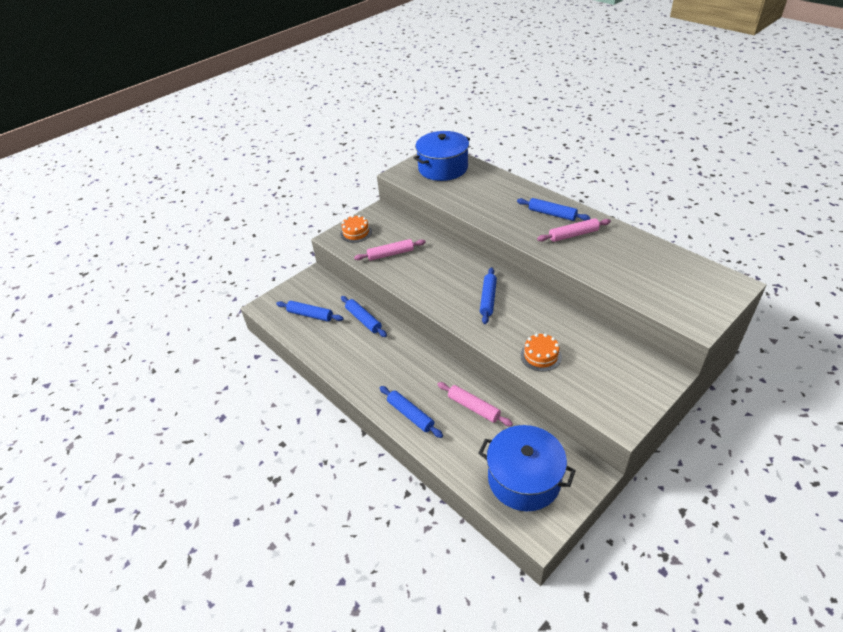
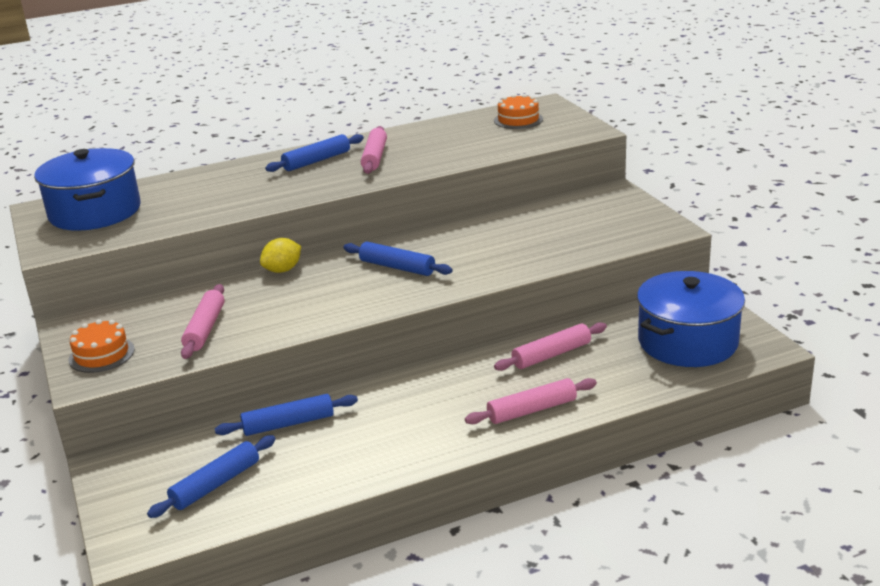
camera: 70 degrees left, 15 degrees down
(410, 415) = (532, 410): blue rolling pin -> pink rolling pin
(461, 256) = (283, 270): none -> yellow lemon
(540, 356) = (534, 253): orange cake -> orange cake (518, 120)

